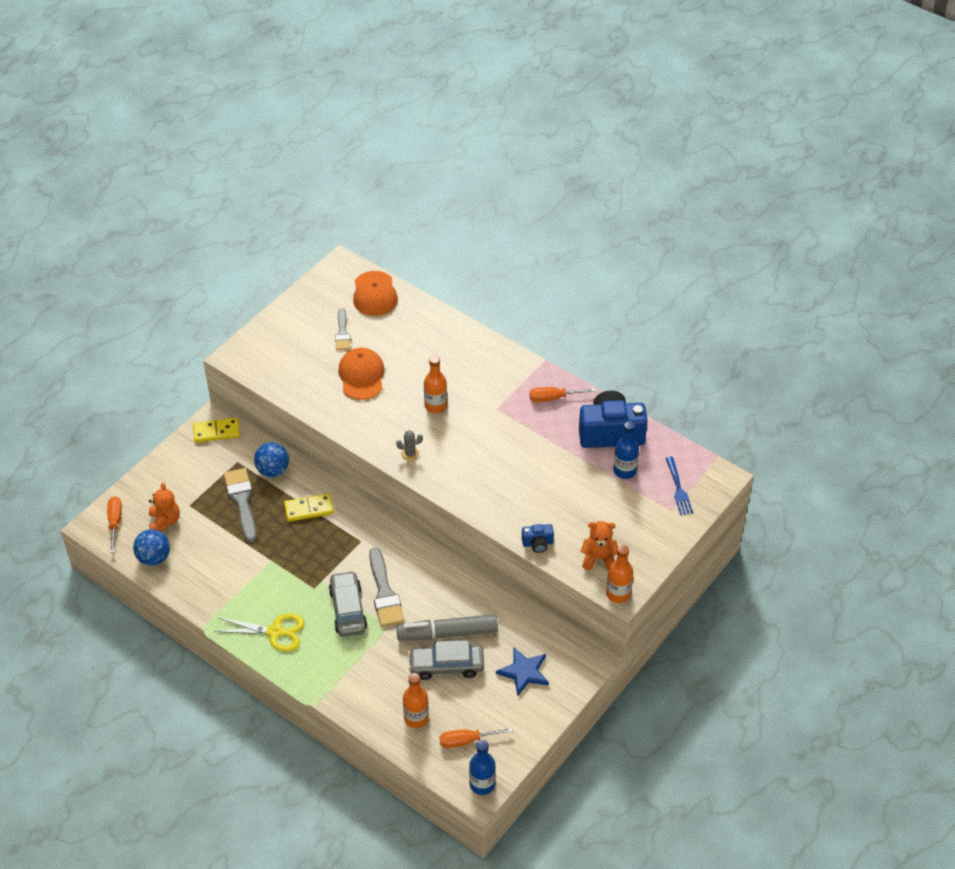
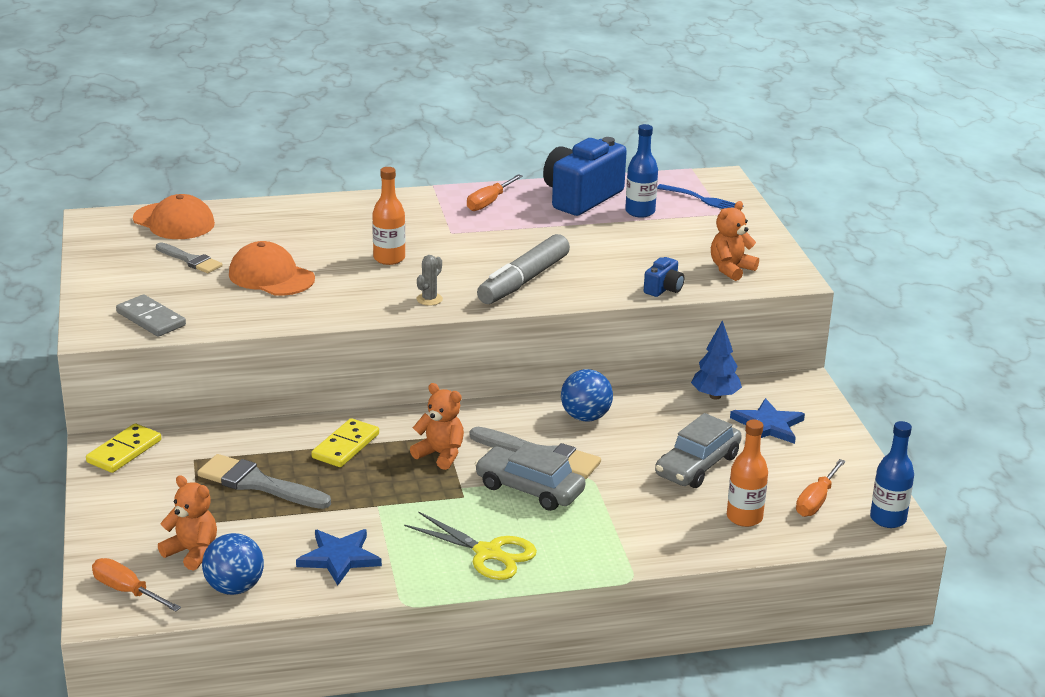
camera: 50 degrees left, 20 degrees down
(214, 578) = (339, 558): none -> blue star
(269, 366) = (151, 319): none -> grey domino
(273, 470) = (249, 442): blue ball -> blue ball (585, 417)
(275, 632) = (488, 553): yellow scissors -> yellow scissors turned 75 degrees clockwise
(341, 551) = (440, 454): none -> orange teddy bear
(447, 633) = (653, 444): grey marker -> grey marker (523, 281)
(530, 628) = (715, 396): none -> blue tree
(618, 594) = (790, 280): orange bottle -> none

